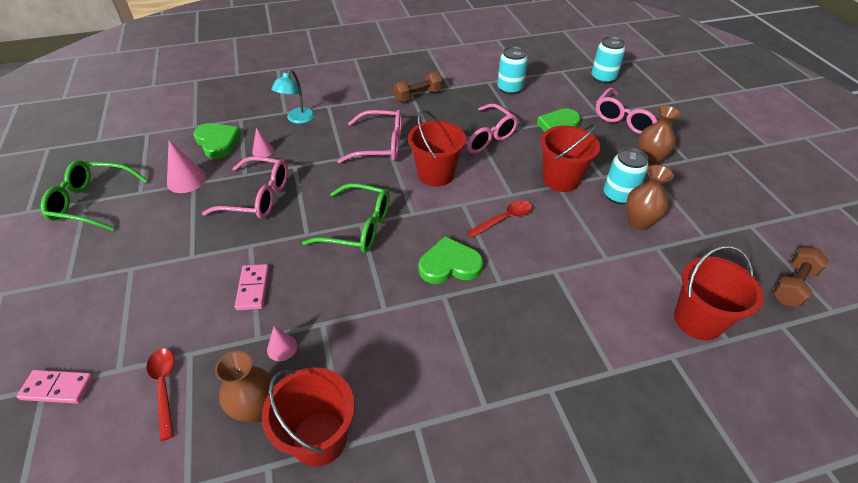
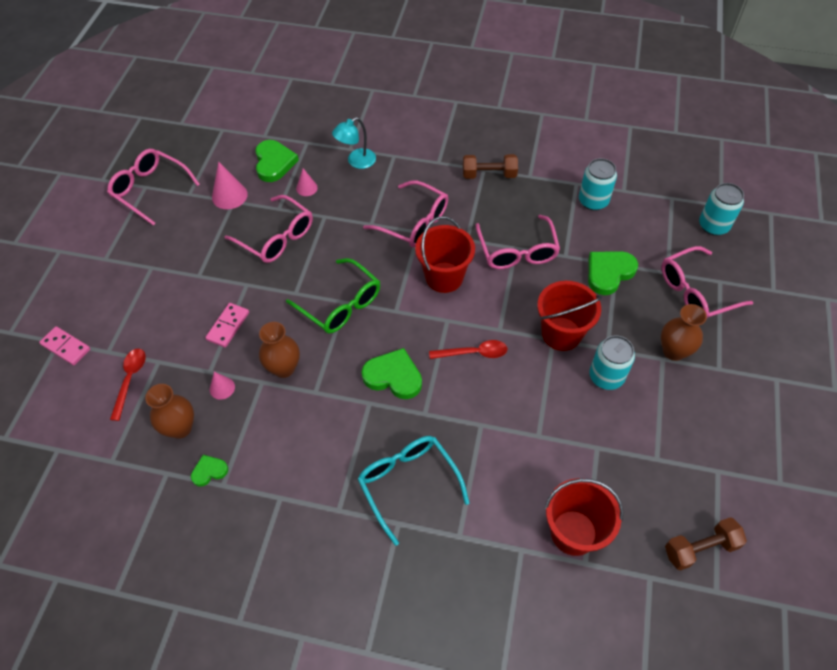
camera: 30 degrees right, 10 degrees up
(93, 202) = (151, 190): green glasses -> pink glasses
(319, 438) = (209, 471): red bucket -> green heart
(533, 349) = (408, 484): none -> turquoise glasses
(638, 222) = (601, 414): brown vase -> brown vase (284, 368)

